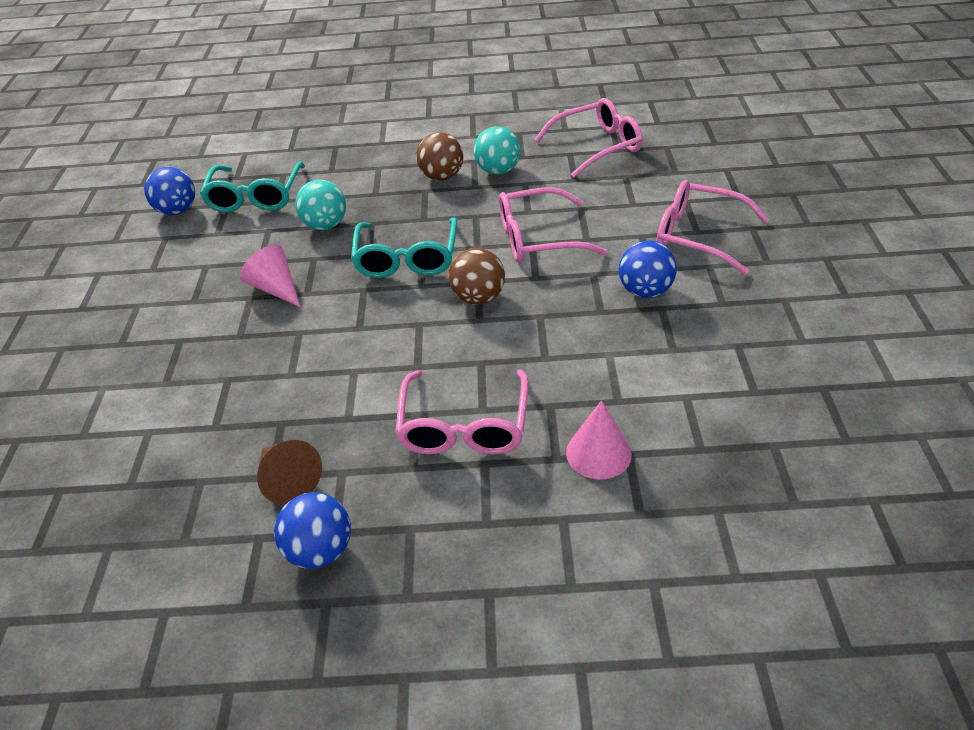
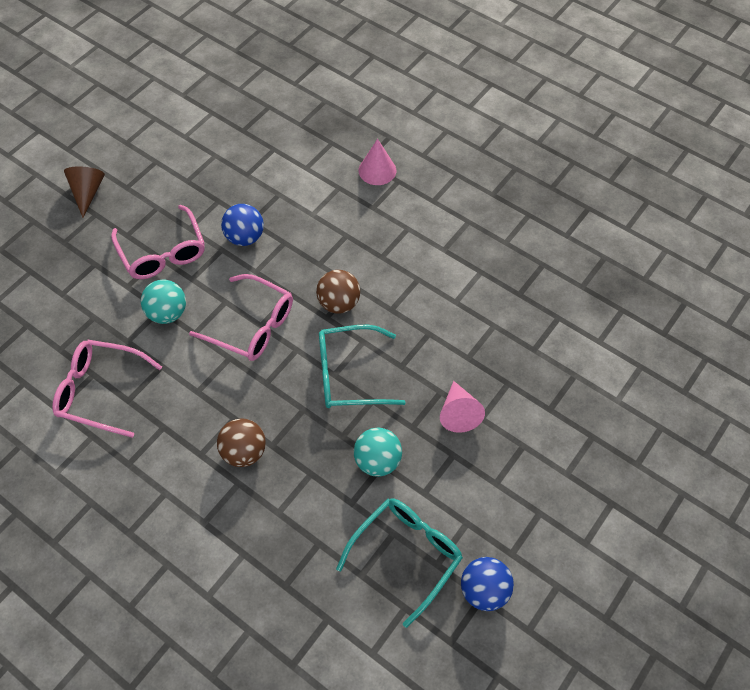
camera: 145 degrees left, 15 degrees up
(288, 480) = (535, 256): brown cone -> brown cone (87, 192)
(320, 550) = (540, 210): blue ball -> none
(407, 258) = (350, 374): turquoise glasses -> turquoise glasses turned 135 degrees counterclockwise
(464, 425) = (425, 226): pink glasses -> none
(498, 171) = (198, 423): turquoise ball -> turquoise ball (167, 313)

